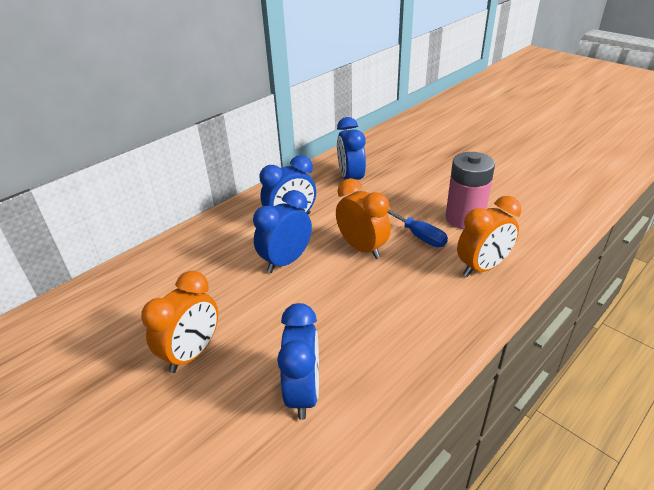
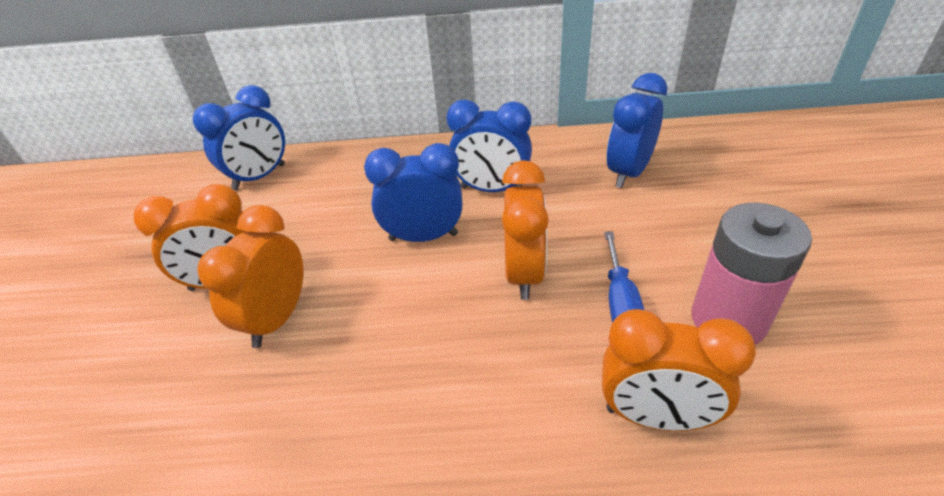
camera: 45 degrees right, 5 degrees up
(259, 347) = (277, 319): none -> orange clock
(303, 393) = (243, 405): blue clock -> blue clock (259, 177)

